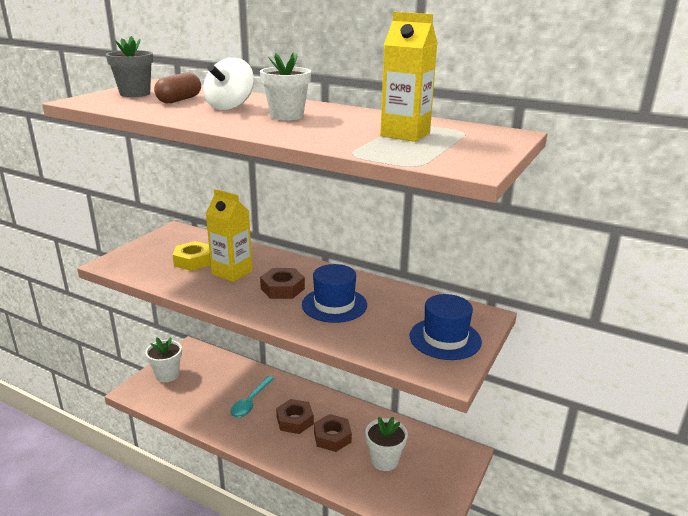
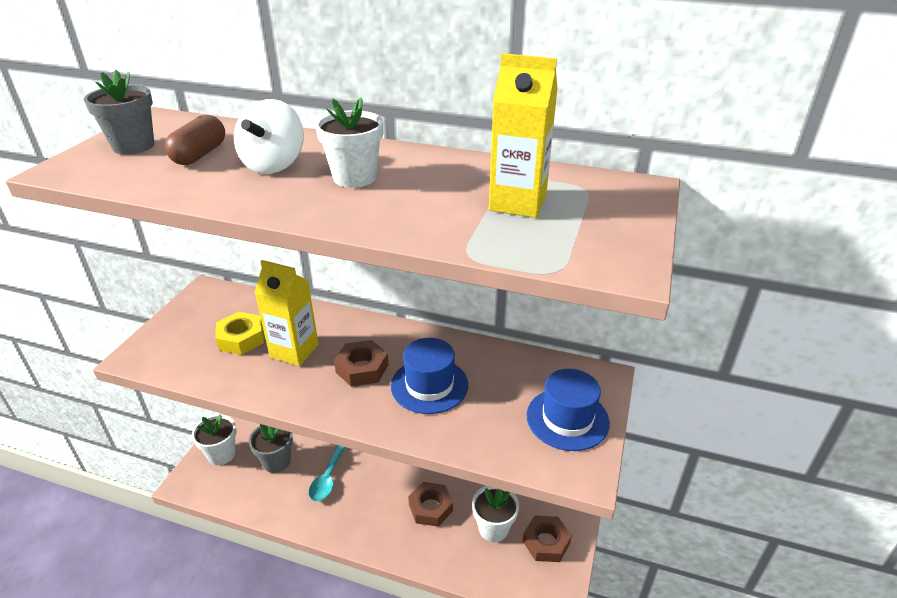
camera: 10 degrees left, 10 degrees up
(210, 386) = (276, 461): none -> grey flower pot
(295, 420) = (384, 493): brown nut -> brown nut (546, 542)

